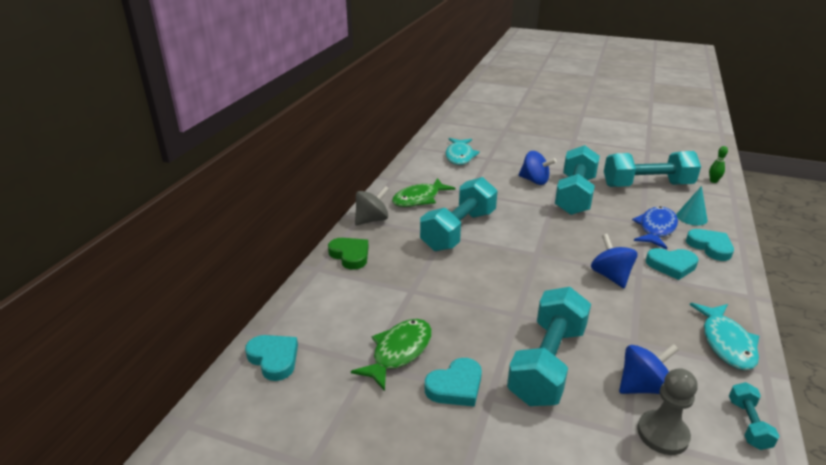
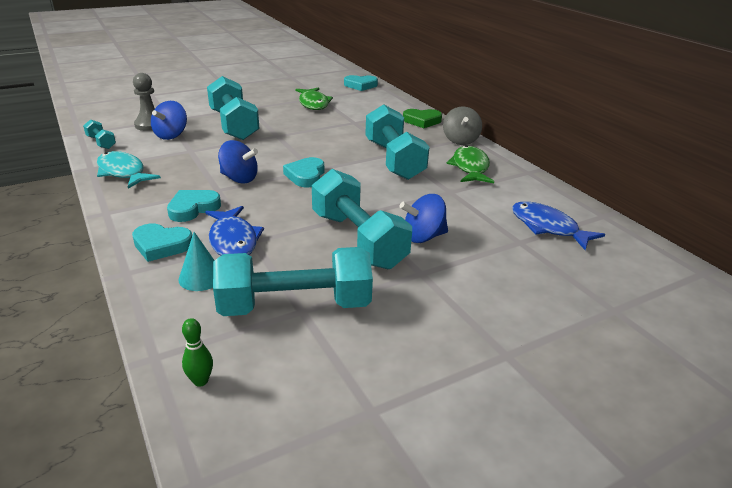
camera: 130 degrees right, 0 degrees up
(455, 386) = (269, 105): turquoise heart -> turquoise heart (306, 176)
(459, 156) = (547, 227): turquoise fish -> blue fish
(647, 185) = (295, 306): turquoise dumbbell -> turquoise dumbbell turned 45 degrees clockwise

